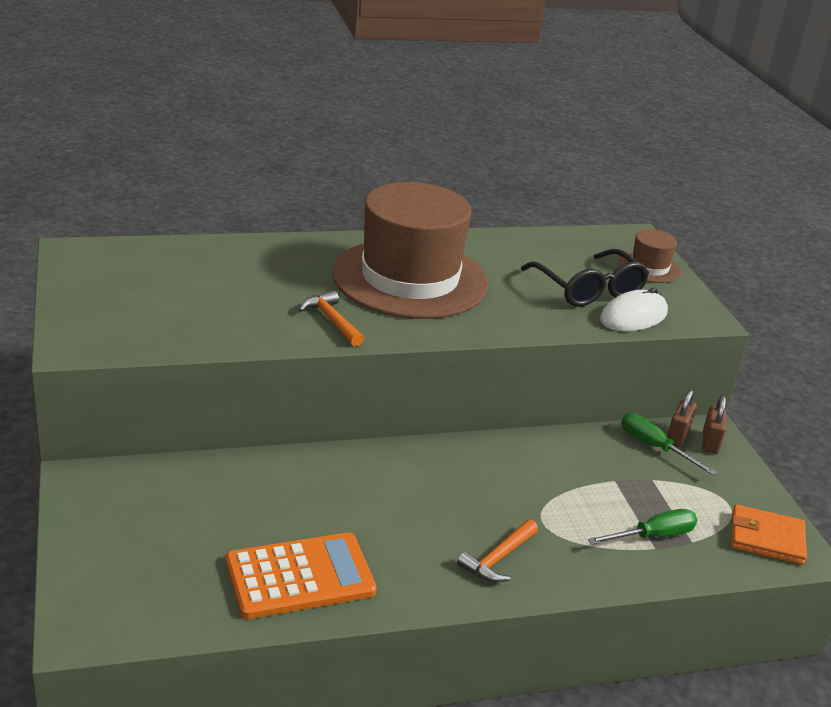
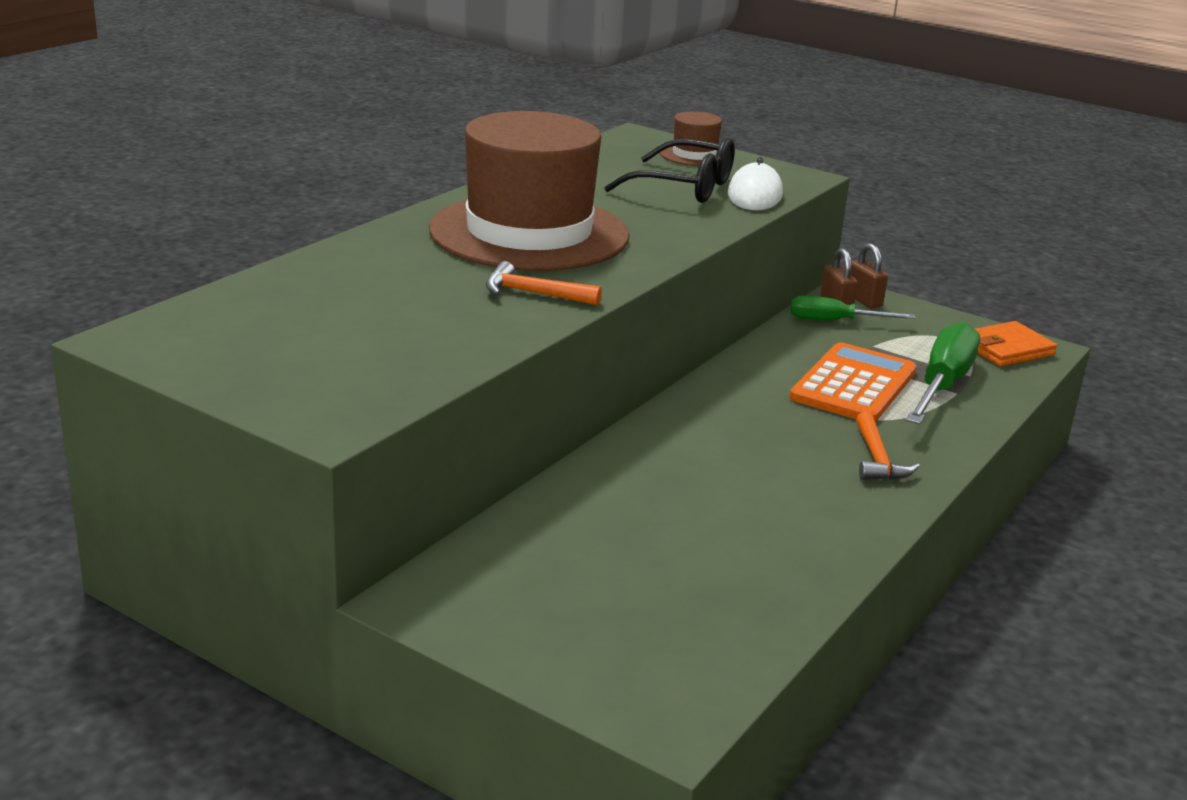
camera: 40 degrees left, 5 degrees down
(300, 576) = (765, 560): orange calculator -> orange calculator (853, 385)
(653, 536) = (942, 385): green screwdriver -> green screwdriver, size x1.63

